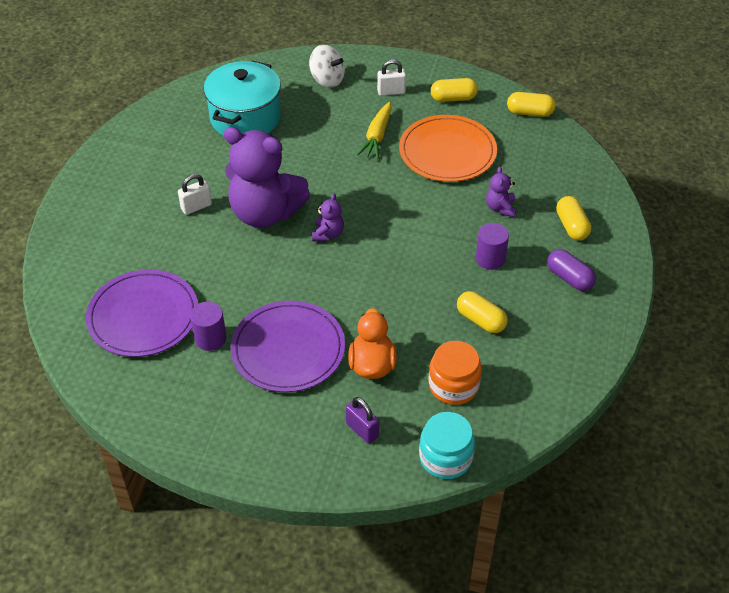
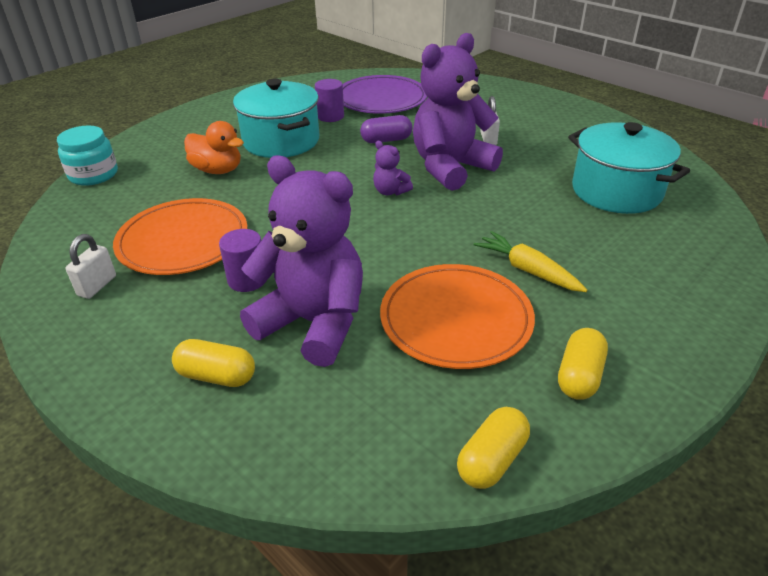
camera: 120 degrees right, 10 degrees down
(288, 349) = (281, 141): purple plate -> turquoise pot
(327, 80) = (676, 267): white spinning top -> none
(362, 430) = (169, 150): purple padlock -> none
(391, 92) = (624, 316): white padlock -> white padlock (97, 286)
(453, 385) = (143, 200): orange jar -> none
(480, 320) = (183, 241): yellow capsule -> orange plate
(500, 208) = (313, 323): purple teddy bear -> purple teddy bear, size x2.40
(569, 278) = (149, 329): purple capsule -> purple capsule (386, 140)

